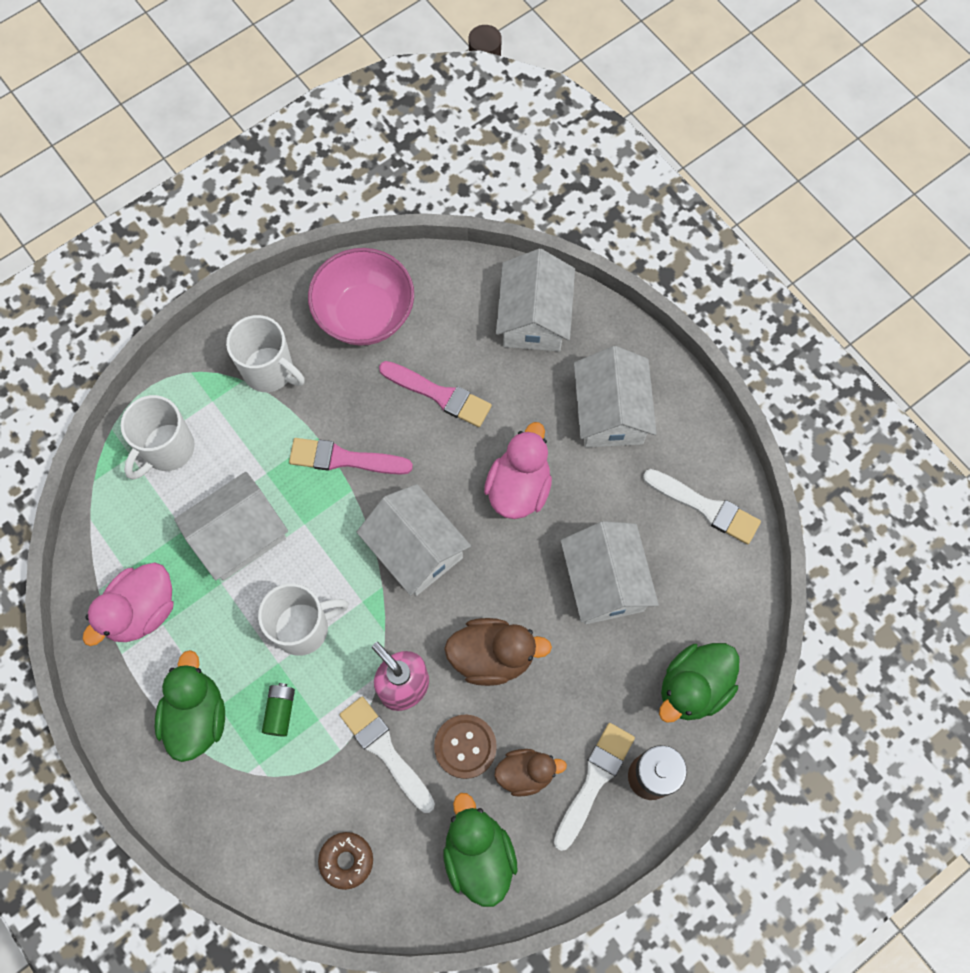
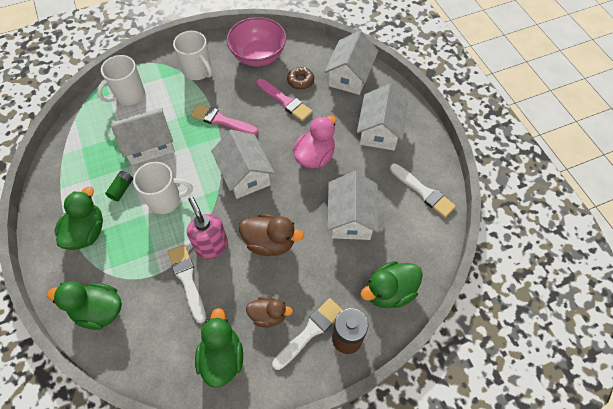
camera: 15 degrees right, 10 degrees down
(142, 611) = (81, 170): pink duck -> none
(268, 836) = (99, 310): none -> green duck
(280, 711) = (135, 242): green battery -> green battery (122, 189)
(346, 860) = (139, 338): brown donut -> brown donut (300, 81)
(465, 746) = (236, 290): brown button -> none

